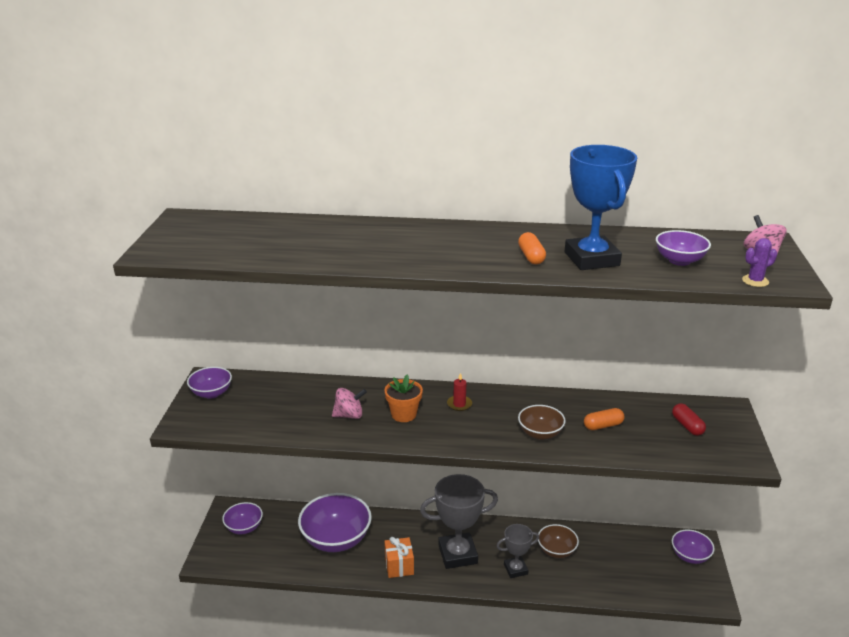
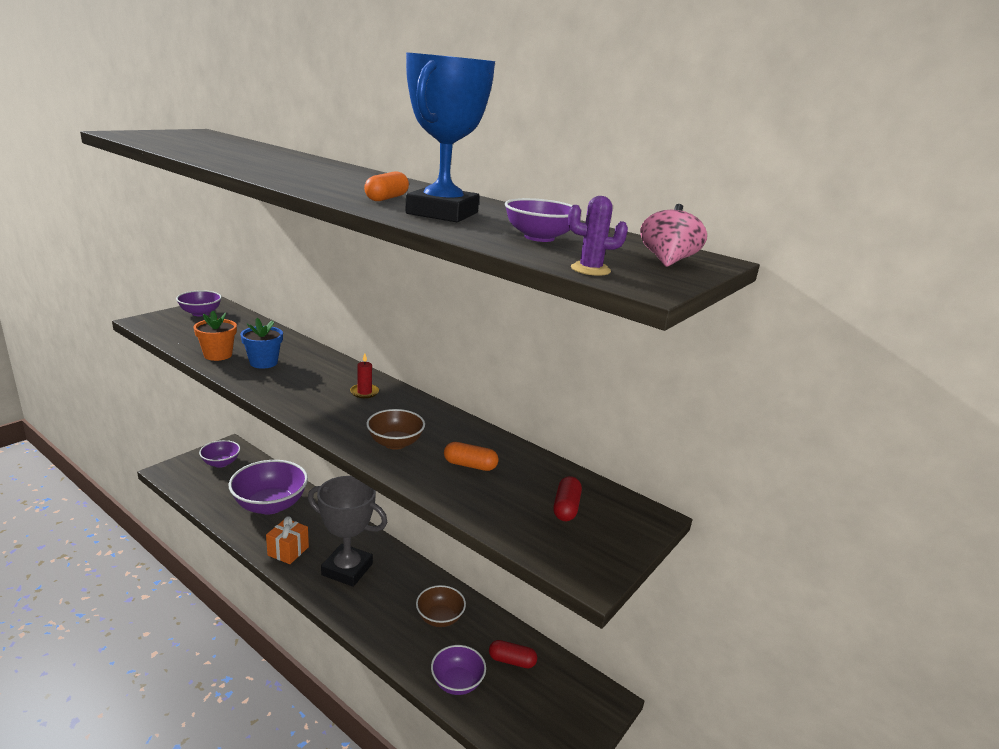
camera: 30 degrees right, 5 degrees down
(349, 415) = (263, 362): pink spinning top -> blue flower pot
(403, 414) = (305, 379): orange flower pot -> orange flower pot (218, 355)
(515, 569) = (380, 611): grey trophy -> none
(627, 551) = (512, 661): none -> red capsule
(690, 556) = (578, 708): purple bowl -> purple bowl (457, 682)

